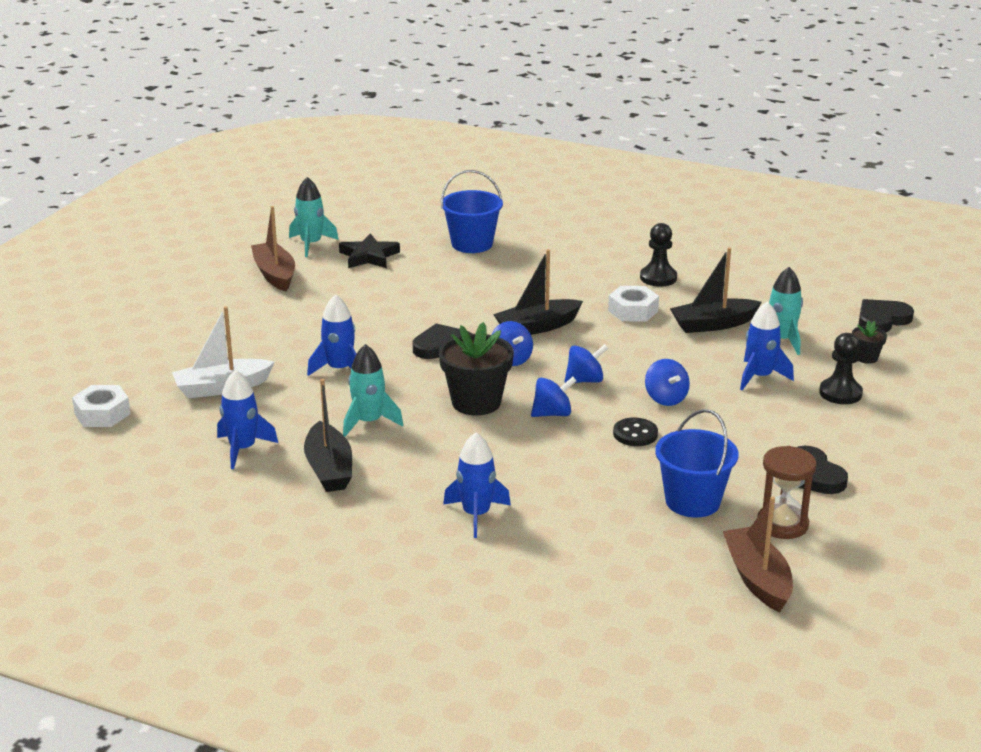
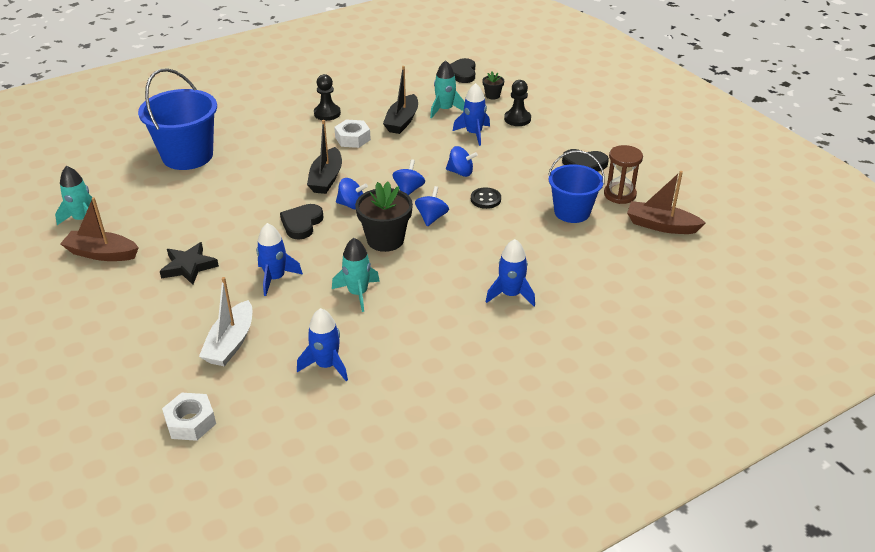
camera: 55 degrees left, 10 degrees up
(329, 469) = (396, 334): black boat -> none
(369, 256) = (140, 202): black star -> black star (189, 266)
(472, 244) = (187, 156): blue bucket -> blue bucket, size x1.51

